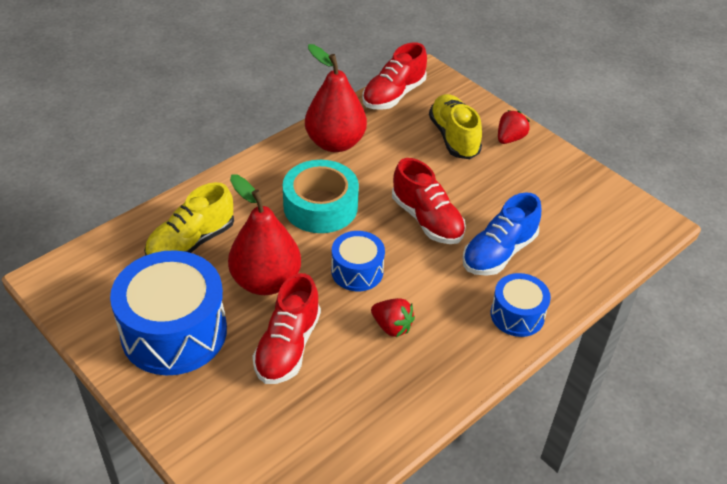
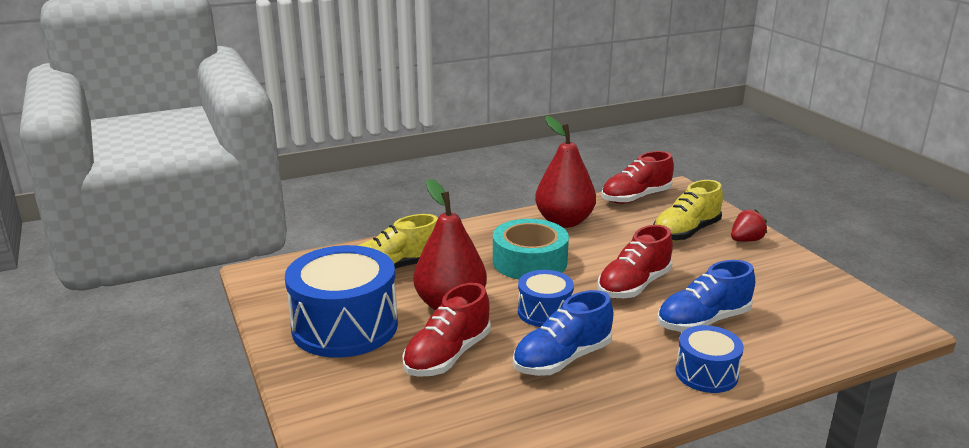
camera: 20 degrees right, 20 degrees down
(392, 327) = (562, 359): red strawberry -> blue shoe
(427, 220) = (634, 286): red shoe -> red shoe turned 60 degrees clockwise
(454, 137) = (686, 232): yellow shoe -> yellow shoe turned 135 degrees counterclockwise

